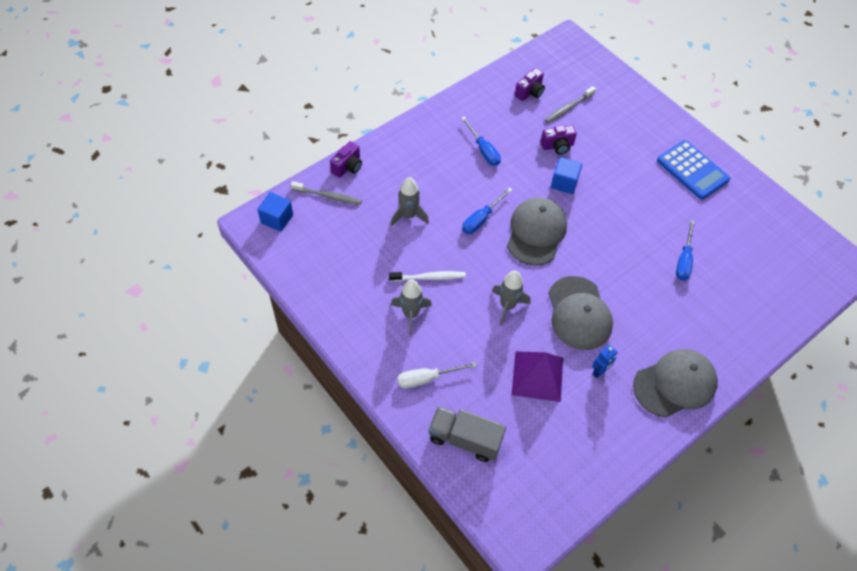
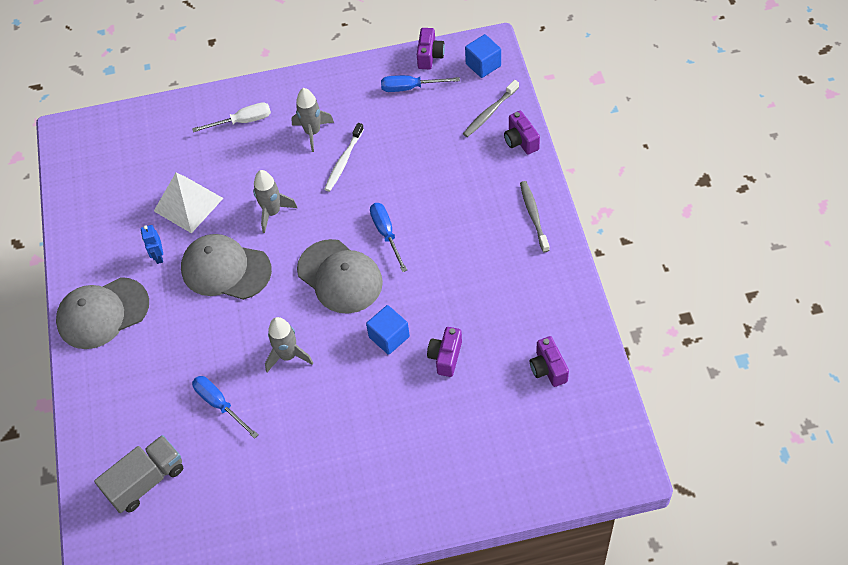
camera: 125 degrees right, 0 degrees up
(282, 261) = (430, 56): none -> purple camera
(408, 216) = (427, 171): grey rocket -> grey rocket (288, 356)
(427, 378) = (243, 121): white screwdriver -> white screwdriver turned 60 degrees clockwise
(465, 439) = (171, 127): grey truck -> grey truck (146, 481)
(483, 150) = (479, 276): blue screwdriver -> blue screwdriver (410, 87)
(537, 376) = (188, 204): purple pyramid -> white pyramid
(568, 108) = (500, 401): grey toothbrush -> grey toothbrush (534, 216)
(675, 384) = (102, 313): grey cap -> grey cap turned 60 degrees clockwise
(692, 170) = (328, 493): blue calculator -> none

